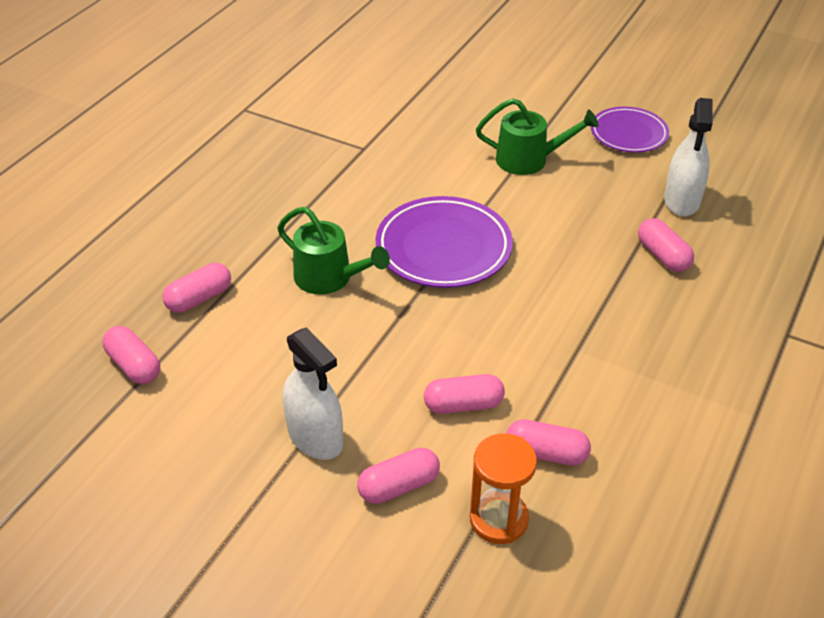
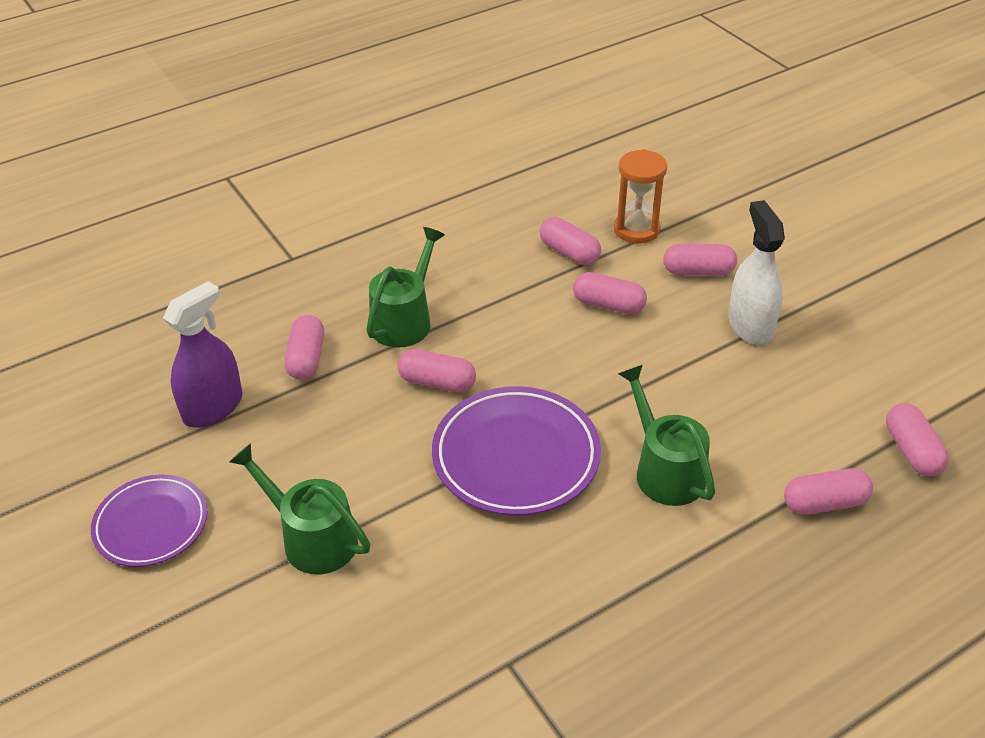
camera: 150 degrees left, 0 degrees up
(547, 276) = (437, 382): none -> pink capsule
(625, 316) = (405, 320): none -> green watering can
(681, 201) = (213, 407): white spray bottle -> purple spray bottle

